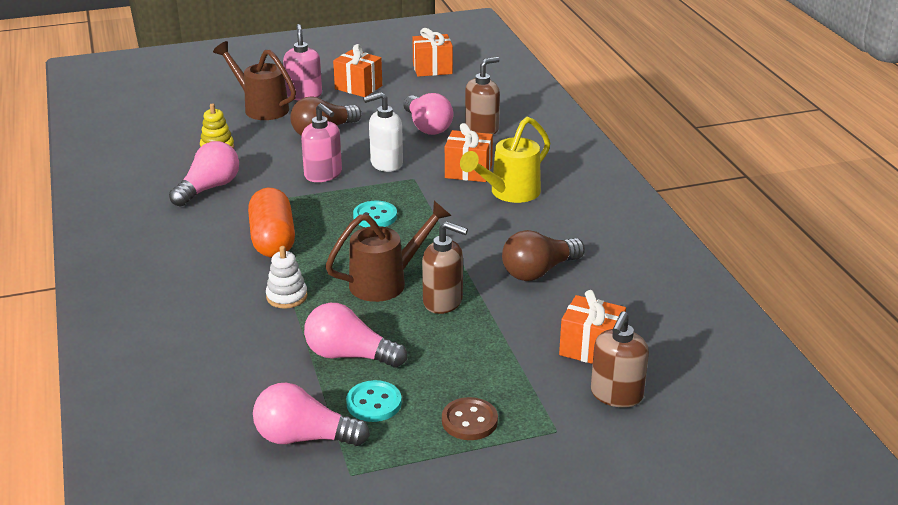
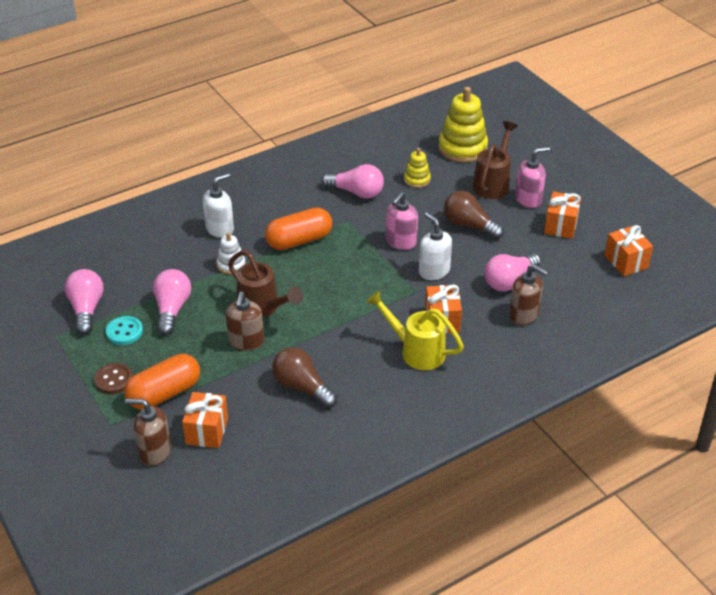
camera: 75 degrees right, 10 degrees up
(183, 113) = (462, 148): none -> yellow stacking toy
(203, 297) = (220, 229): none -> white soap dispenser
(375, 216) = (350, 283): turquoise button -> none
(512, 377) = (164, 393): none -> orange capsule

